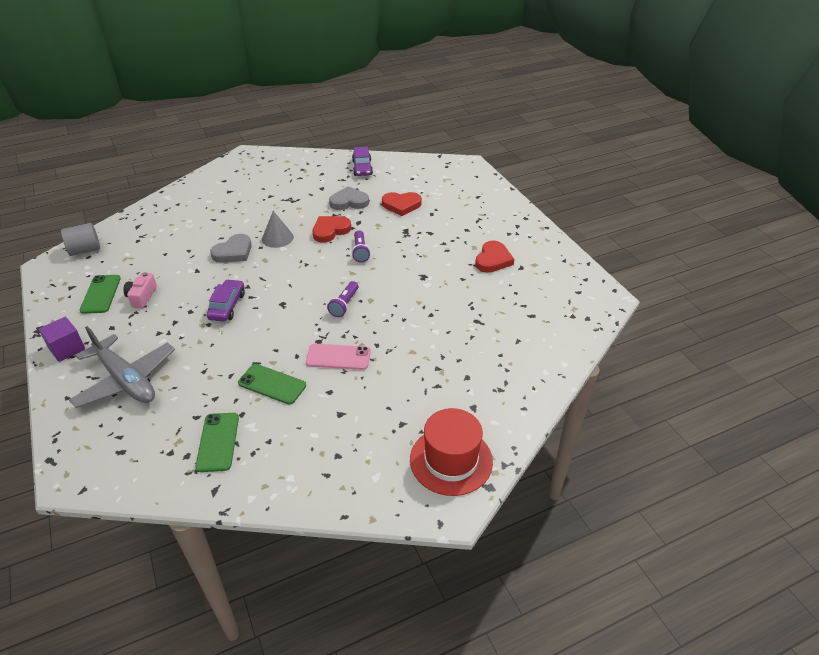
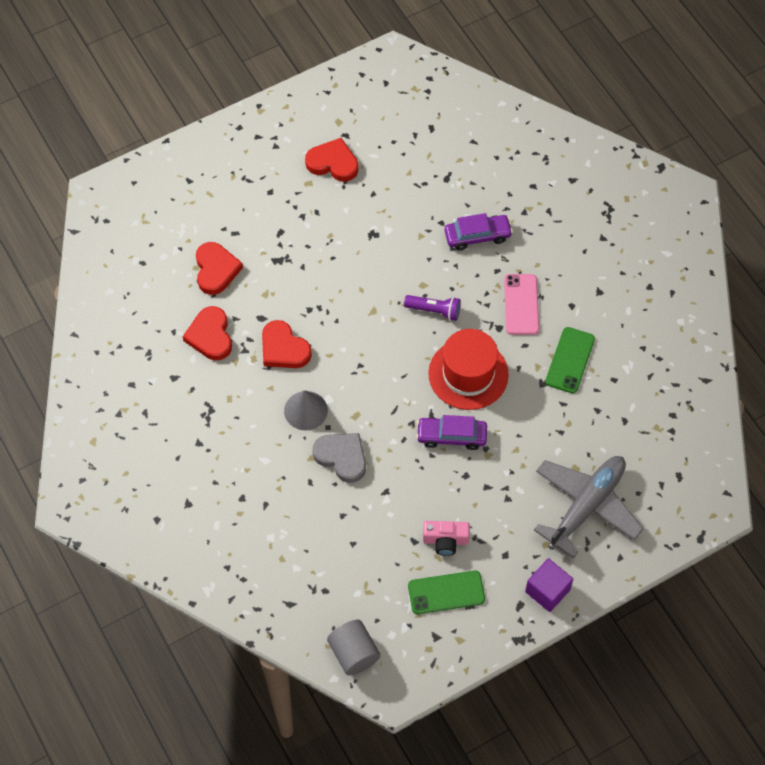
camera: 95 degrees left, 20 degrees up
(218, 442) = (652, 392): green phone -> none
(349, 202) = (210, 336): grey heart -> red heart
(360, 251) = (328, 307): purple flashlight -> none
(362, 168) = (113, 331): purple car -> purple car (477, 236)
(451, 460) = (638, 196): red hat -> red hat (468, 374)

